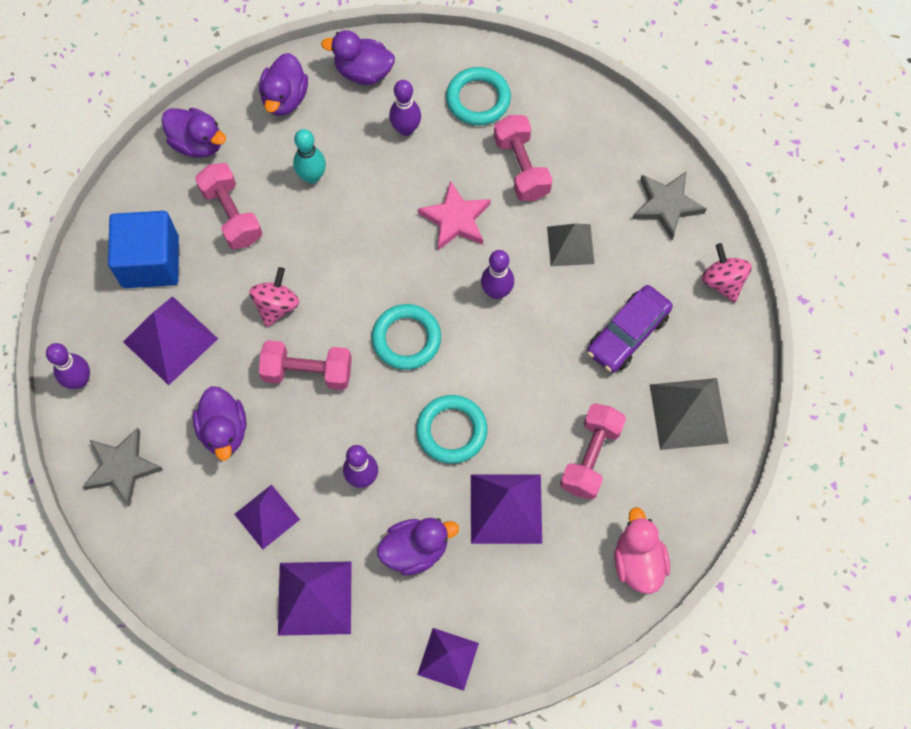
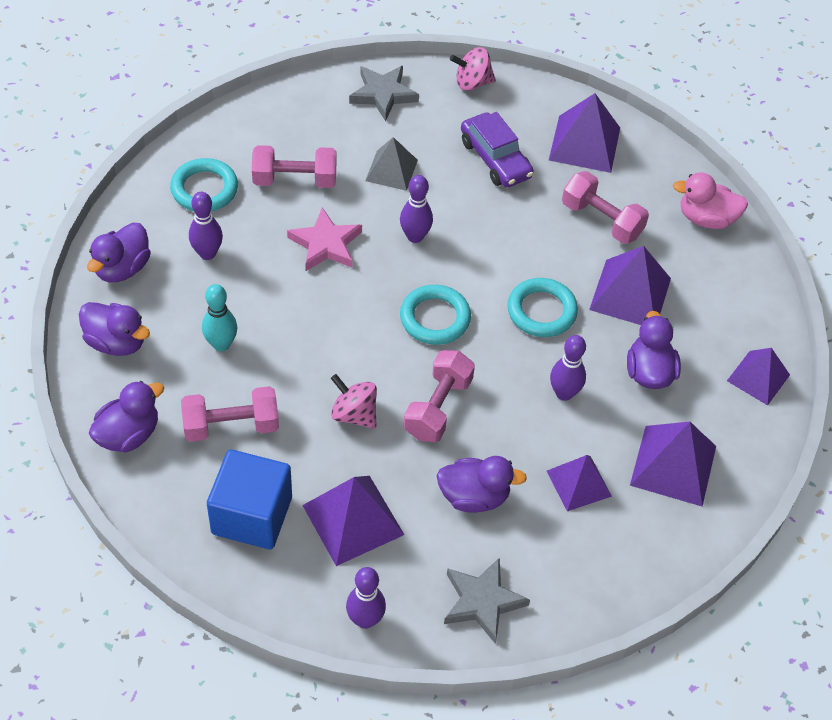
camera: 75 degrees left, 15 degrees down
(689, 413) = (584, 143): grey pyramid -> purple pyramid

